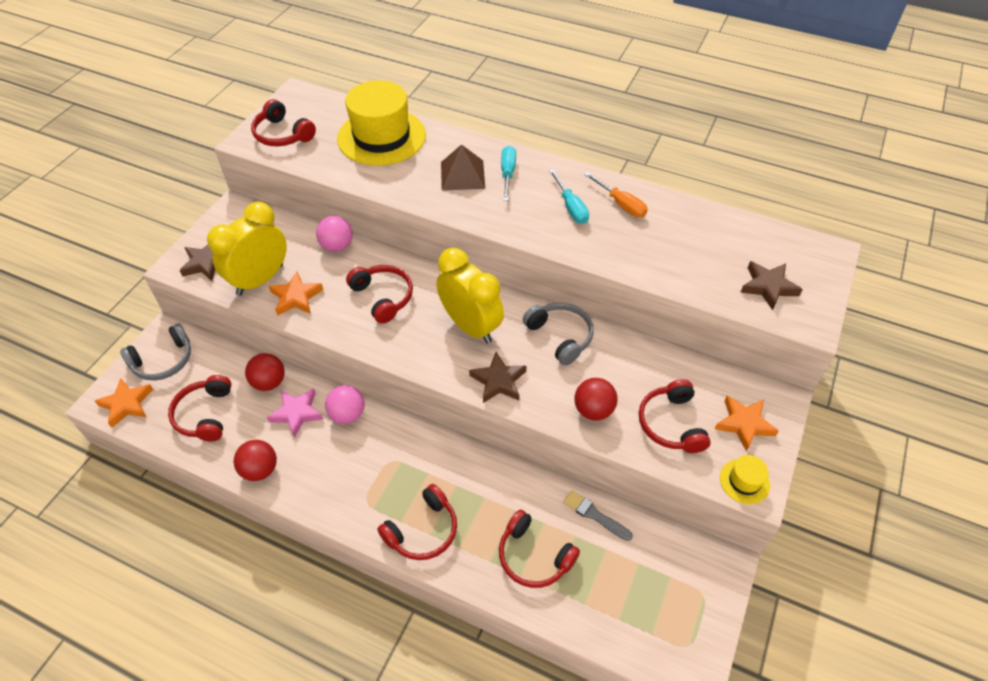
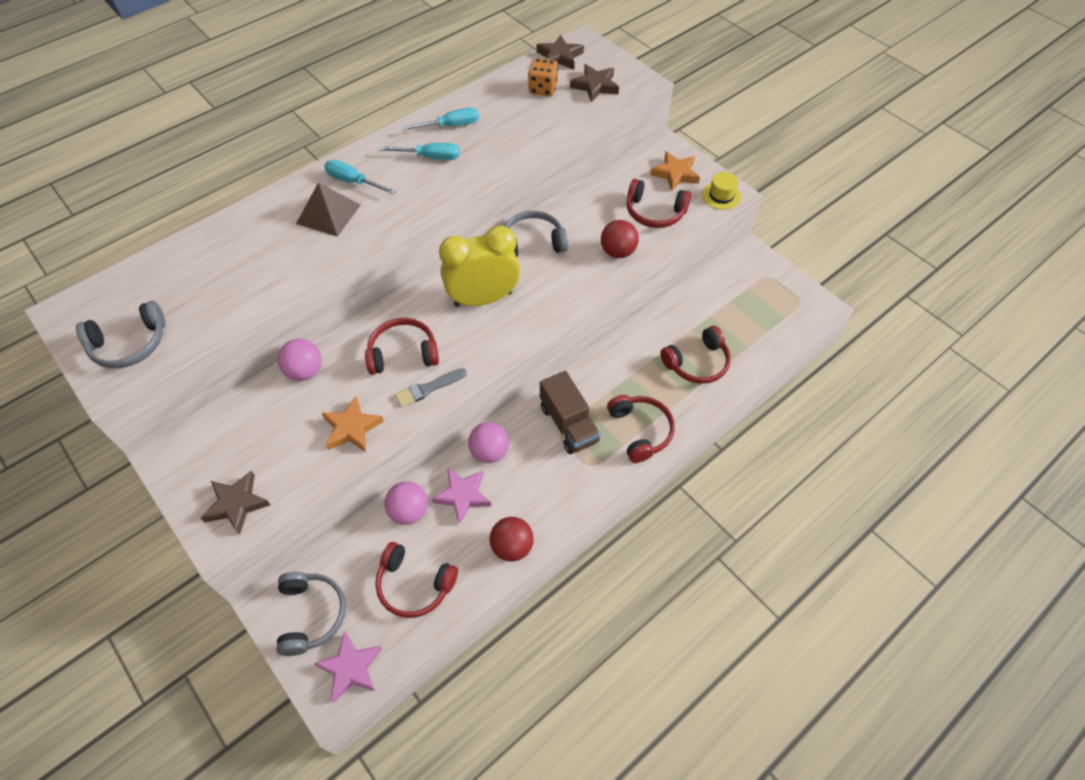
camera: 65 degrees left, 5 degrees up
(126, 404) = (351, 668): orange star -> pink star
(260, 279) = (302, 455): yellow clock -> none
(269, 382) = (409, 511): red ball -> pink ball
(282, 134) = (130, 344): red headphones -> grey headphones
(381, 137) = (215, 257): yellow hat -> none
(403, 464) = (568, 424): none -> brown truck
(498, 381) = (555, 301): brown star -> brown star (559, 57)
(594, 515) = (679, 310): grey brush -> grey brush (428, 388)
(621, 204) = (451, 126): orange screwdriver -> turquoise screwdriver
(727, 248) = (543, 89): none -> orange dice

